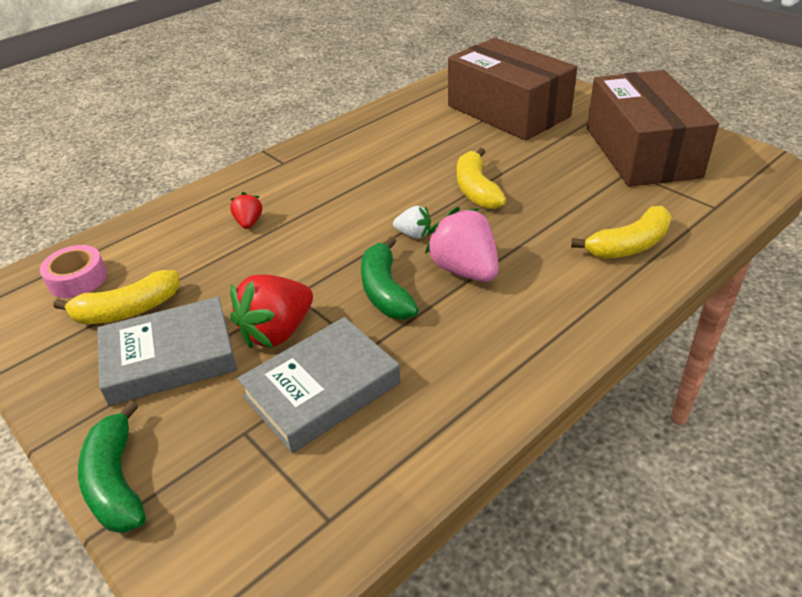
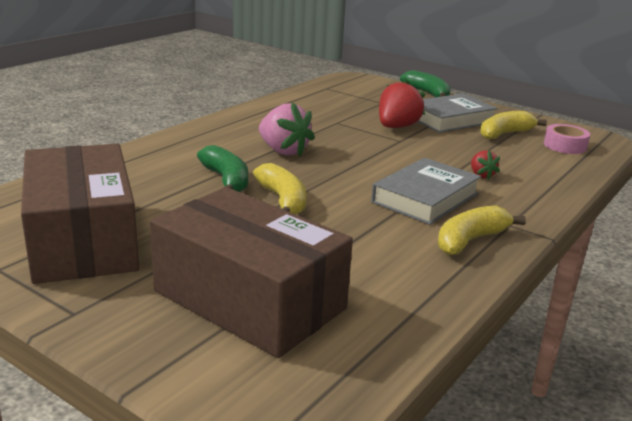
camera: 165 degrees right, 15 degrees down
(322, 390) = (353, 111): grey book -> grey book (425, 198)
(385, 291) = (338, 142): green banana -> green banana (226, 180)
(414, 234) = (331, 169): white strawberry -> none
(629, 245) = (148, 164): yellow banana -> yellow banana (470, 240)

